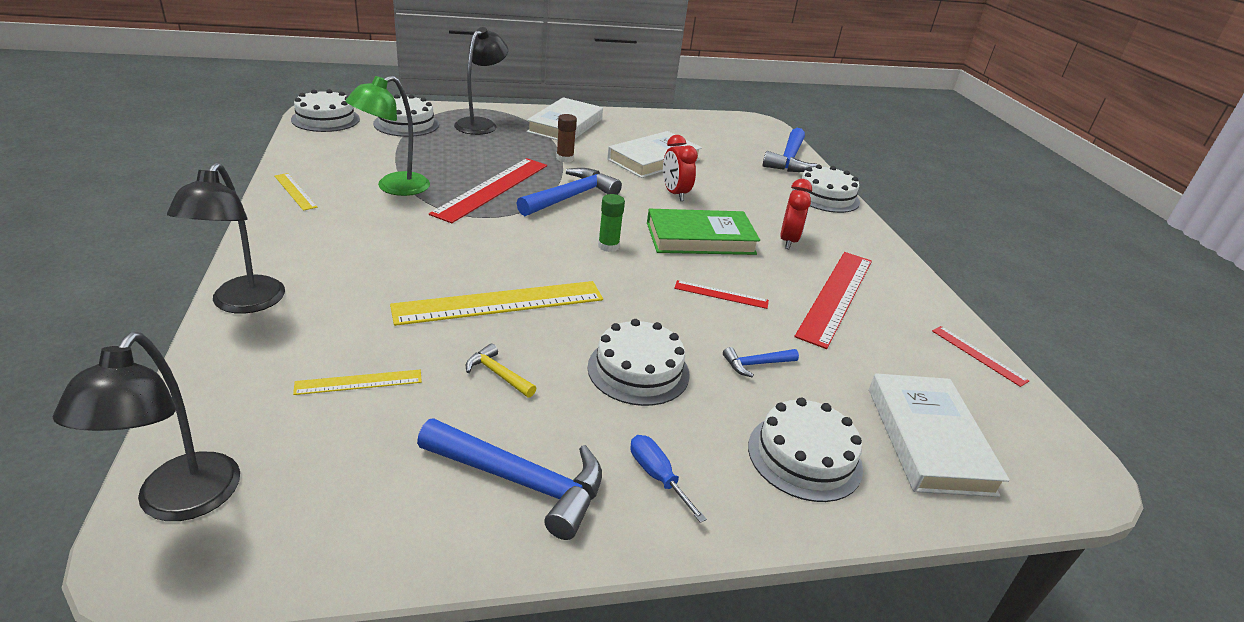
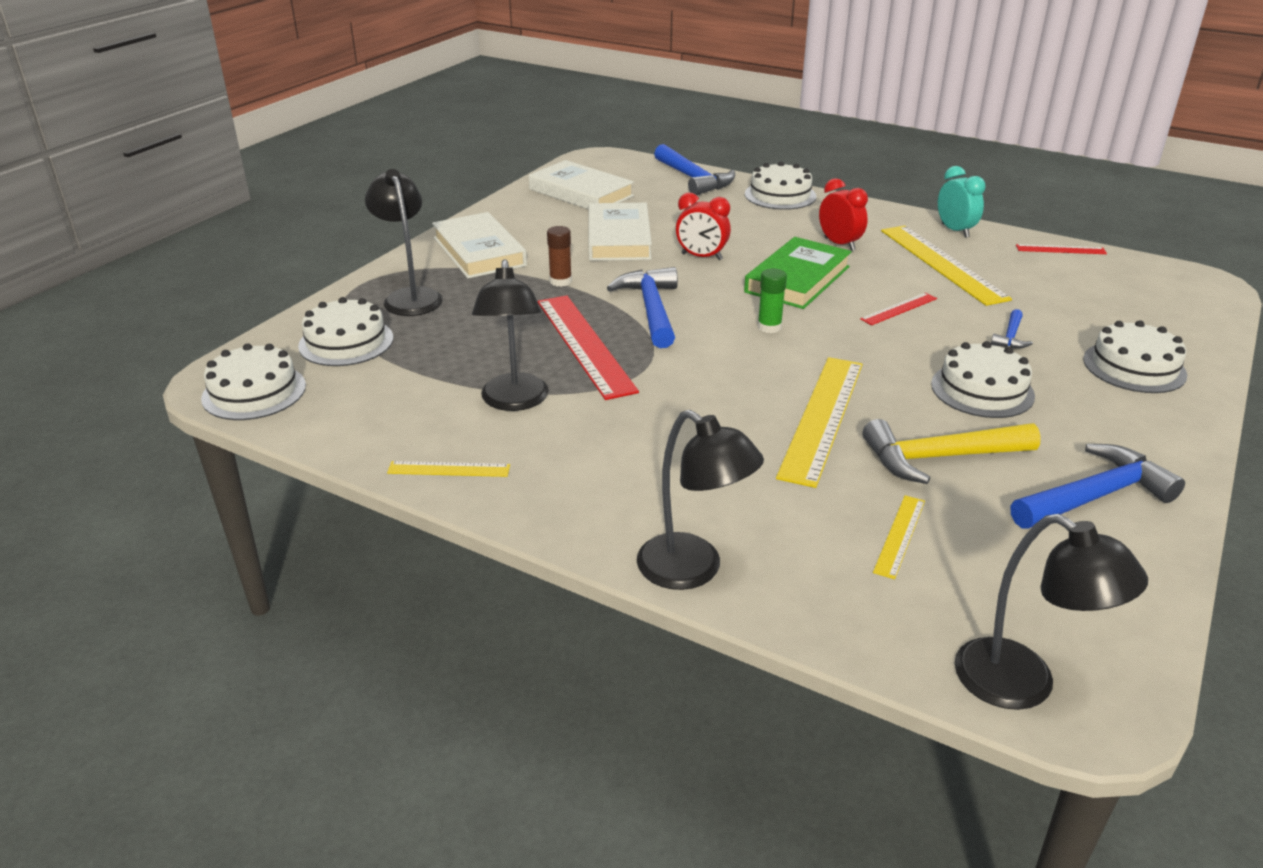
camera: 45 degrees left, 0 degrees up
(394, 187) = (514, 401): green lamp -> black lamp
(497, 374) = (939, 458): yellow hammer -> yellow hammer, size x2.02
(657, 476) = (1122, 434): blue screwdriver -> none
(836, 296) = (942, 263): red ruler -> yellow ruler
(910, 288) = (955, 230): none -> turquoise clock
(928, 439) = (1142, 314): white book -> white book (581, 193)

